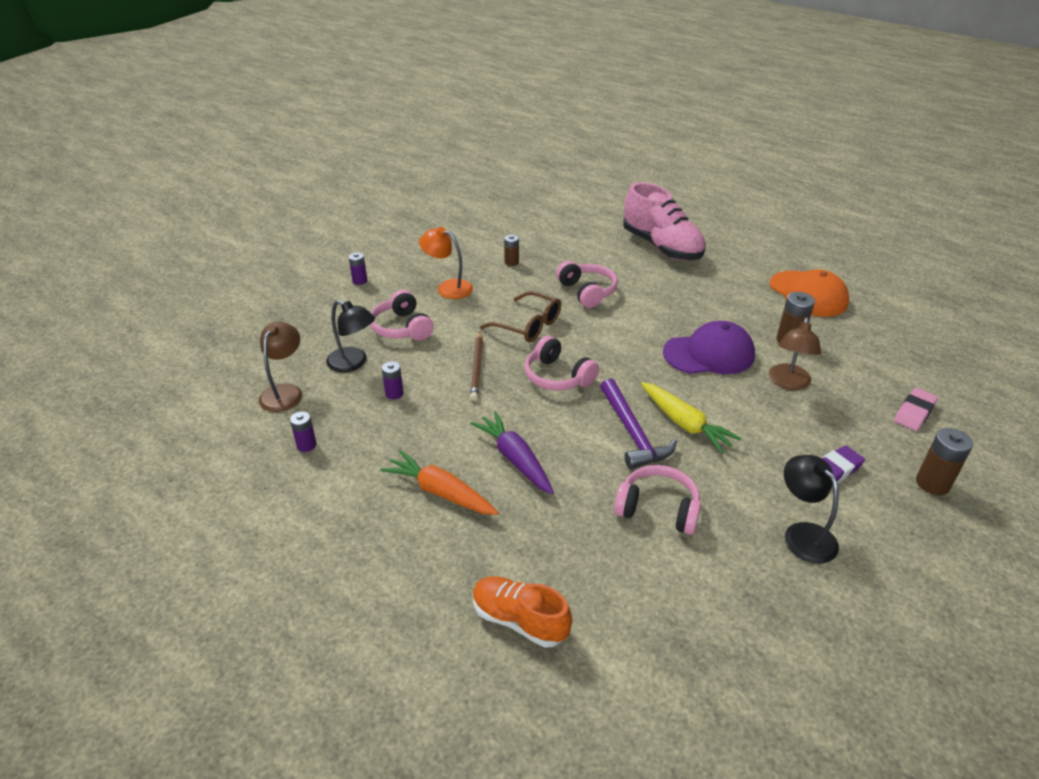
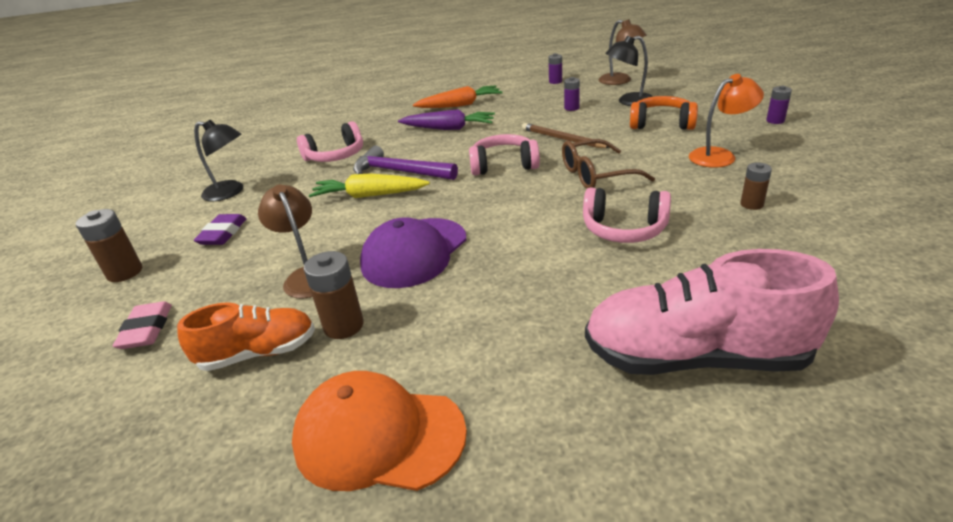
camera: 135 degrees right, 5 degrees down
(402, 328) = (661, 124): pink headphones -> orange headphones
(519, 620) = (356, 106): orange shoe -> orange shoe (258, 353)

